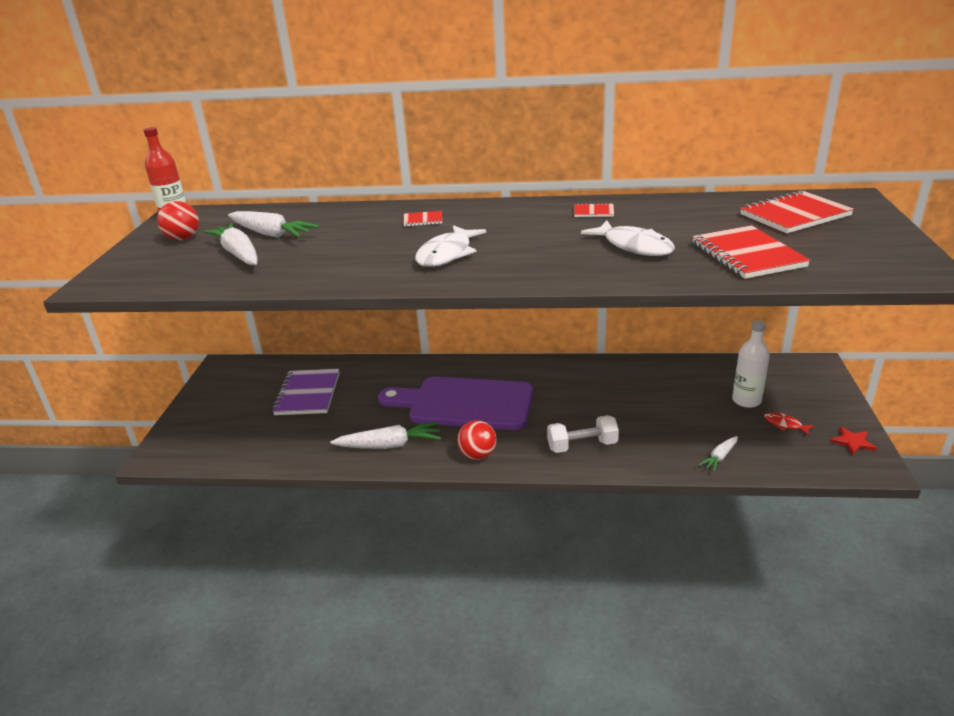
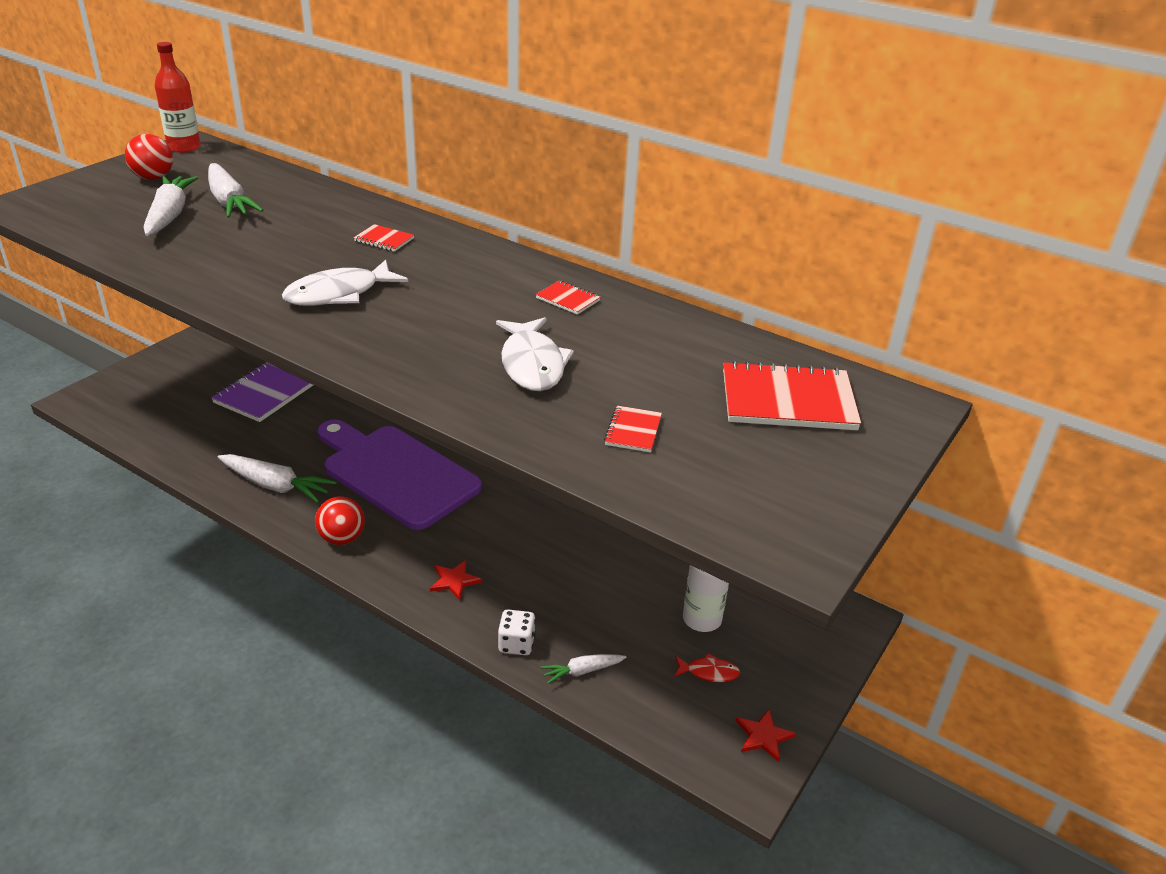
camera: 25 degrees right, 5 degrees up
(582, 446) = (454, 581): white dumbbell -> red star
(664, 461) = (516, 644): none -> white dice
(747, 255) = (633, 431): red notebook -> red notebook, size x0.47
(785, 425) = (709, 672): red fish -> red fish turned 120 degrees clockwise

